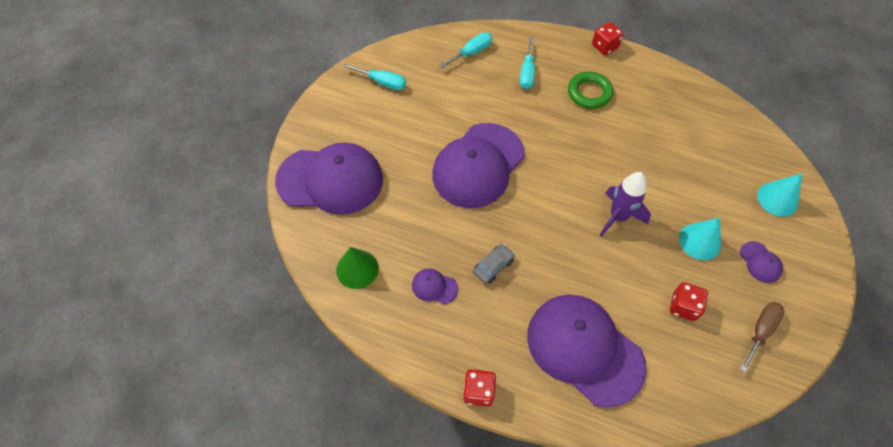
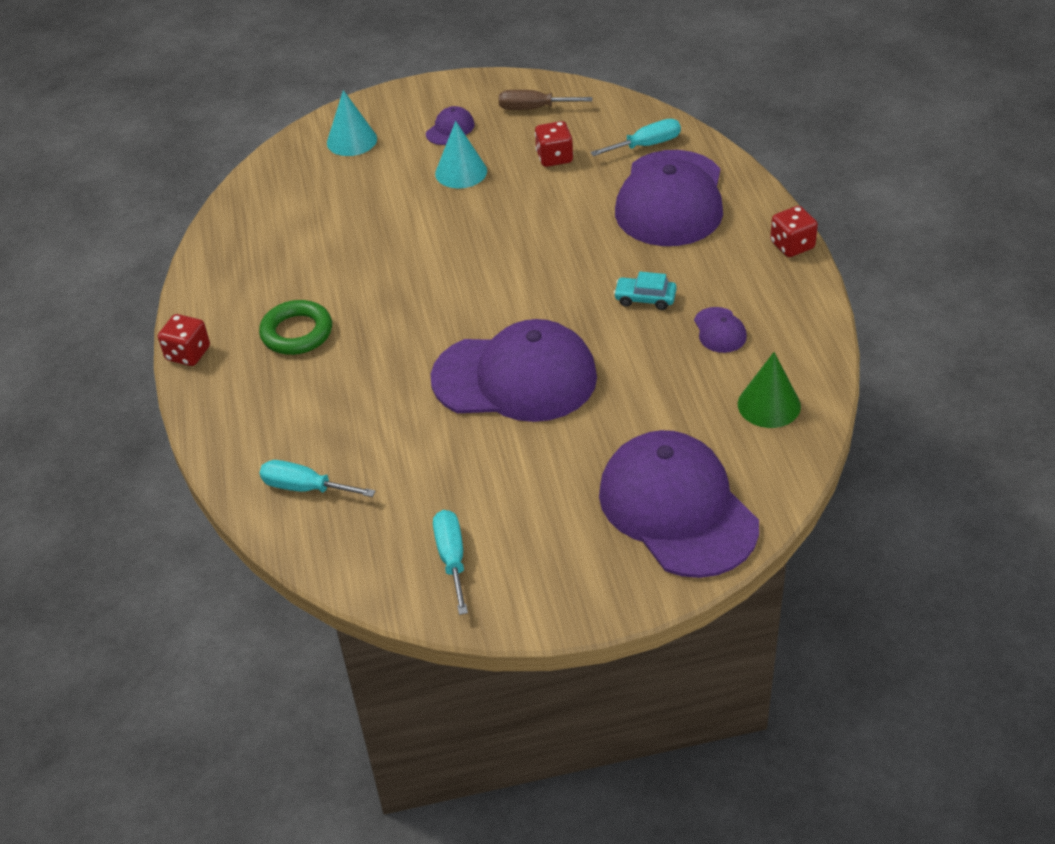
camera: 120 degrees left, 15 degrees down
(493, 266) = (645, 299): grey car -> turquoise car
(527, 73) = (304, 408): turquoise screwdriver -> turquoise screwdriver (646, 145)
(618, 217) = (483, 236): purple rocket -> none

